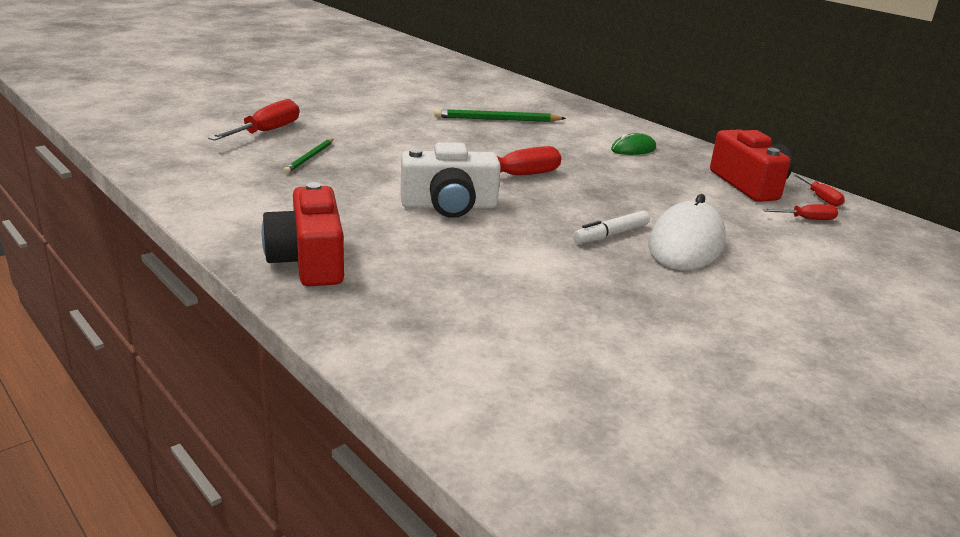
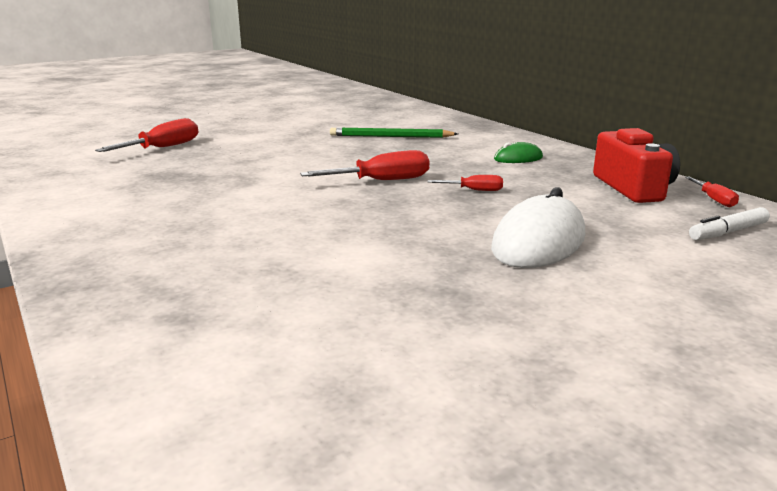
camera: 10 degrees right, 5 degrees down
(309, 158) = (187, 167): green pencil -> none
(309, 261) = (114, 254): red camera -> none
(449, 206) = (296, 206): white camera -> none
(611, 234) = (456, 232): white marker -> white marker (728, 232)
(807, 219) = (692, 219): red screwdriver -> red screwdriver (474, 190)

